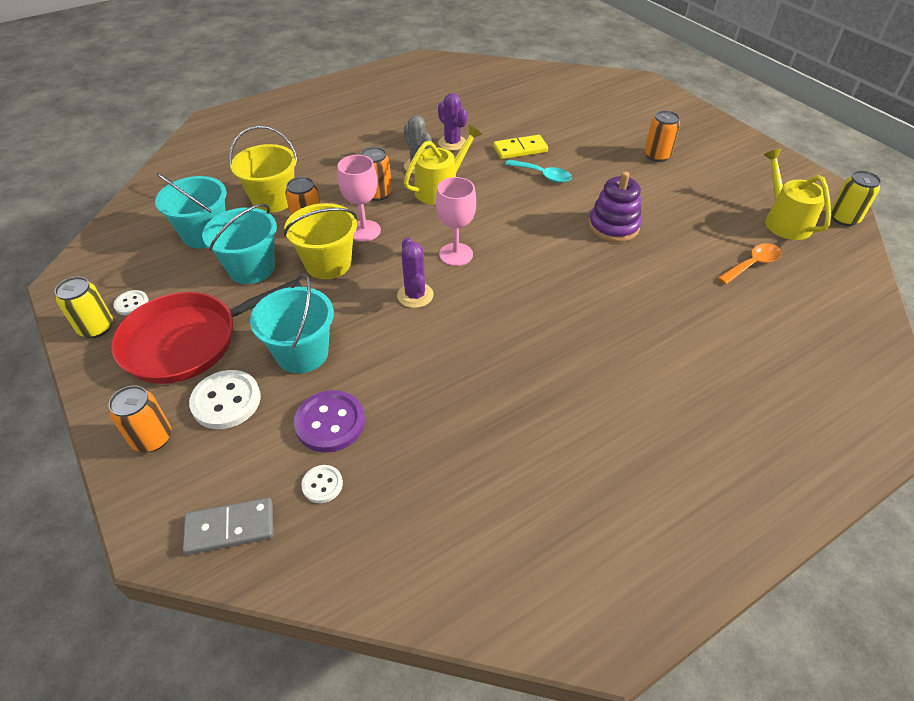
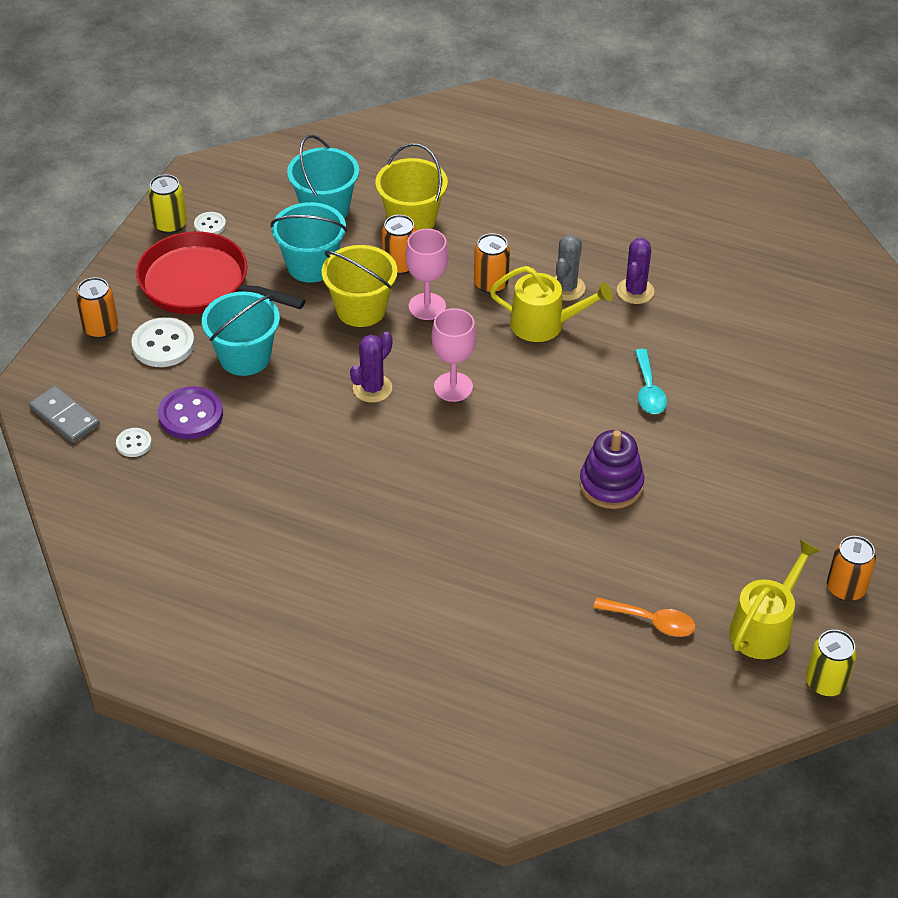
camera: 55 degrees right, 0 degrees up
(520, 149) = (680, 350): yellow domino -> none
(657, 156) = (790, 470): orange can -> orange can (845, 588)

